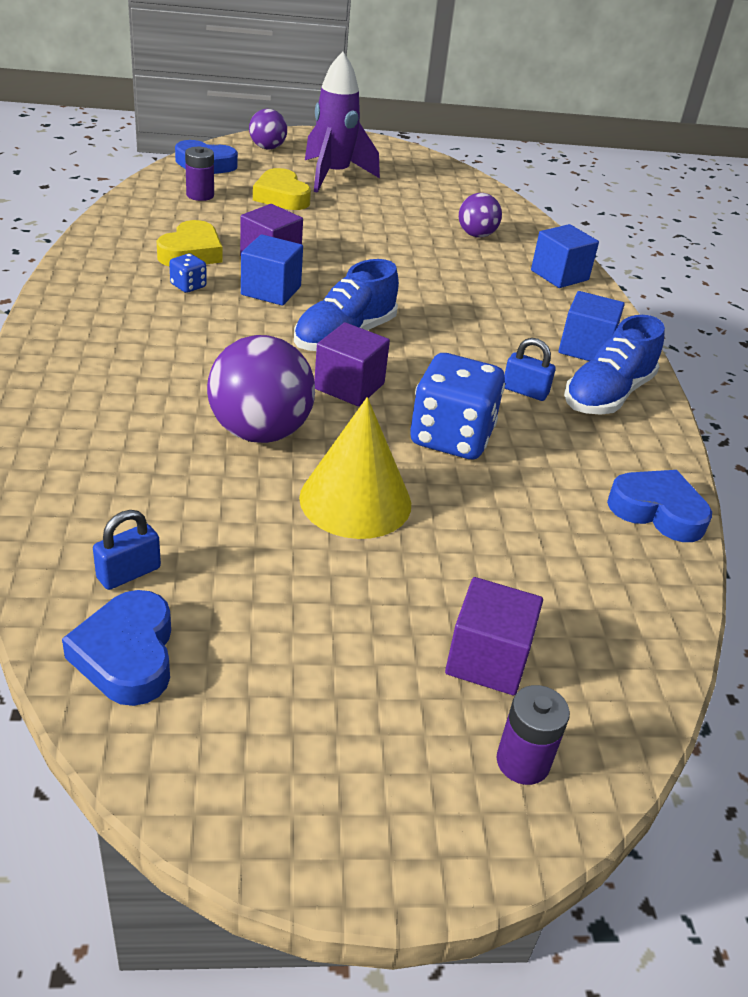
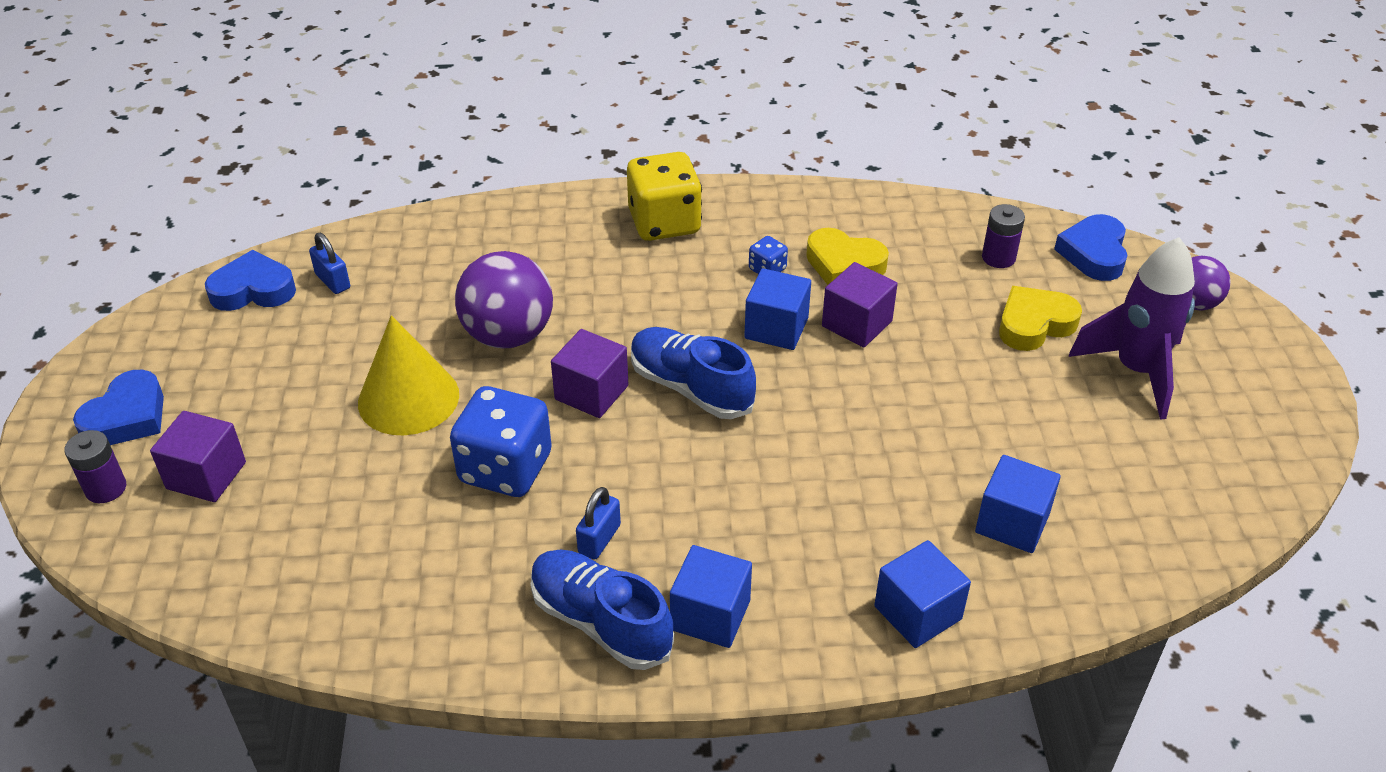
camera: 95 degrees right, 5 degrees up
(95, 330) = (664, 223): none -> yellow dice
(476, 235) = (1012, 523): purple ball -> blue cube
(657, 511) = (378, 632): blue heart -> blue heart (127, 417)

